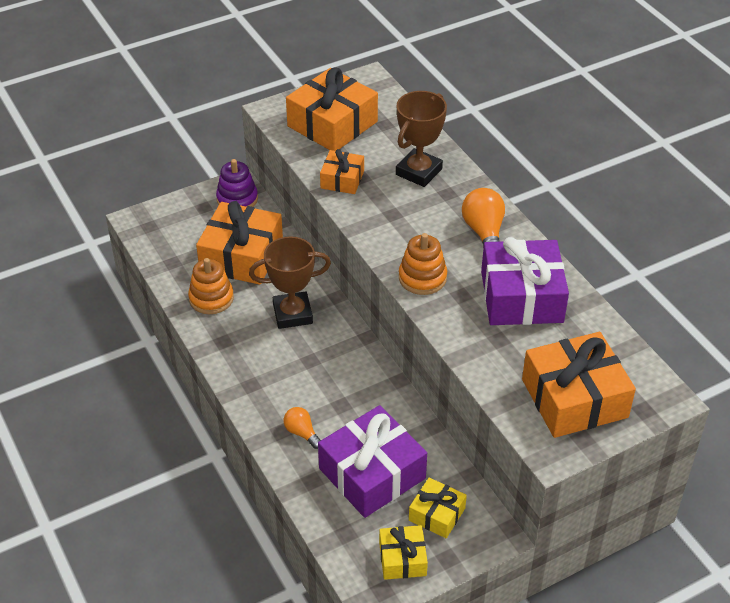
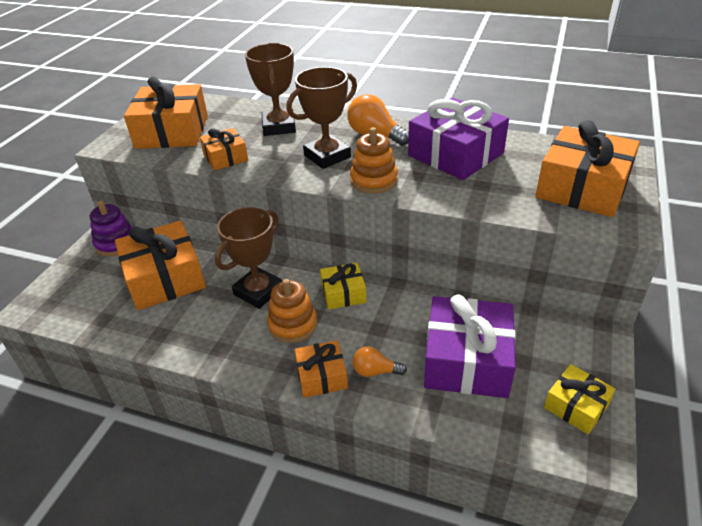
camera: 40 degrees left, 5 degrees down
(211, 298) = (172, 323): orange stacking toy -> orange stacking toy (293, 324)
(264, 409) = (321, 376): none -> orange gift
(418, 230) = (327, 156): none -> brown trophy
(437, 514) = (549, 353): yellow gift -> yellow gift (343, 293)

